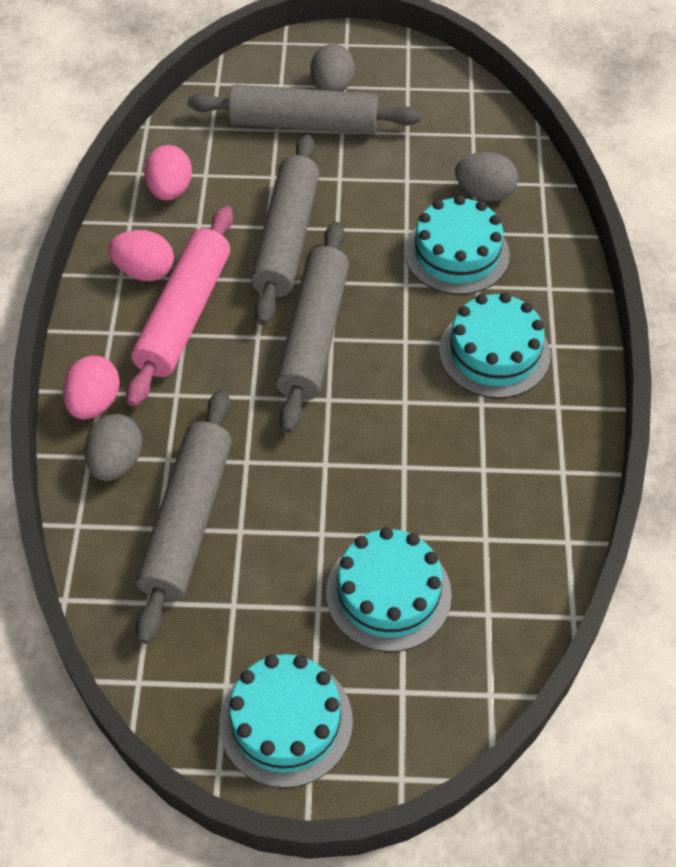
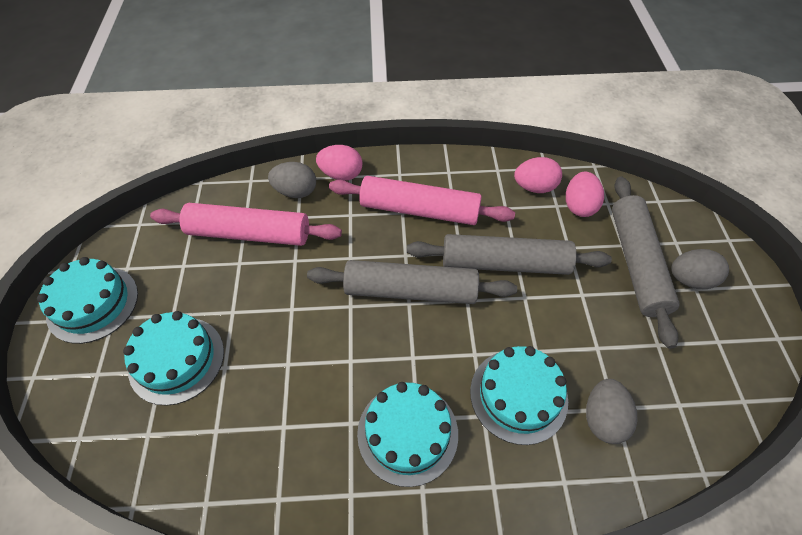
camera: 85 degrees right, 0 degrees up
(145, 271) = (454, 184): pink egg -> pink egg (579, 206)
(188, 520) = (249, 233): grey rolling pin -> pink rolling pin

